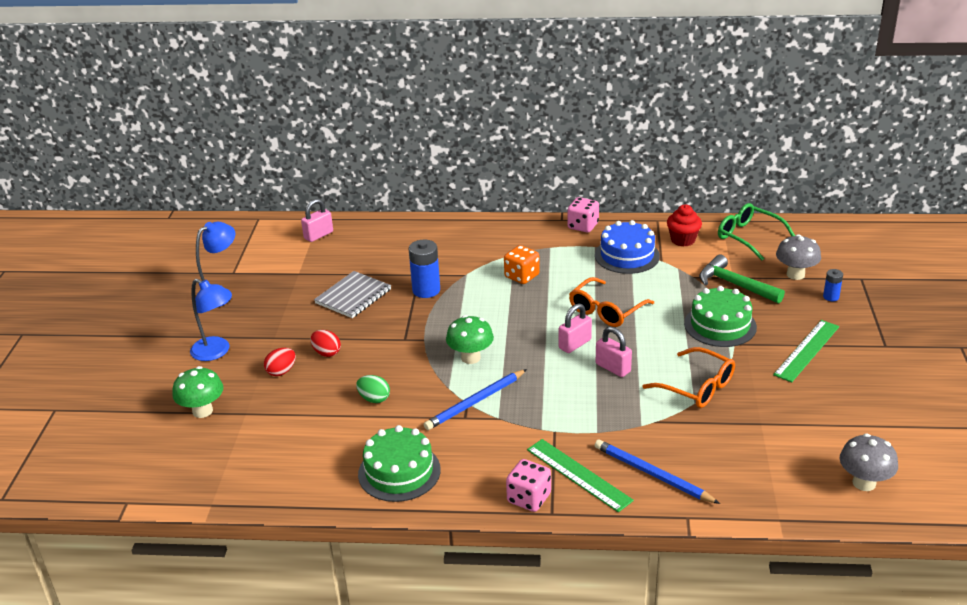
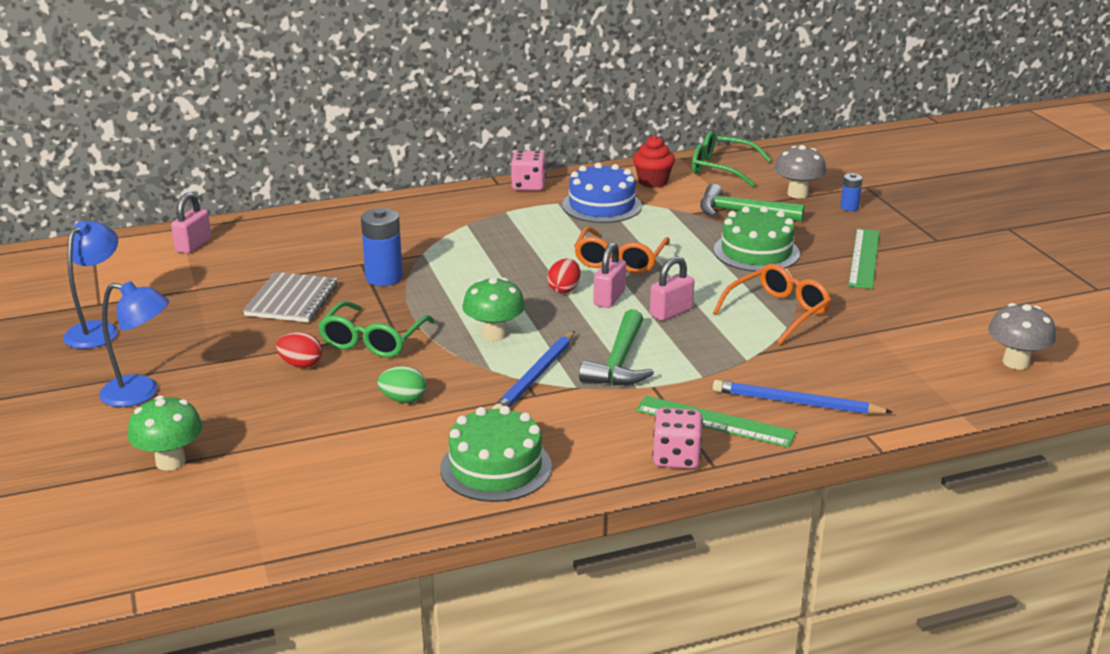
camera: 25 degrees left, 5 degrees down
(281, 371) = (253, 396): red egg -> red egg (564, 289)
(385, 343) = (373, 340): none -> green glasses
(522, 276) = (493, 244): orange dice -> none
(543, 404) = (619, 362): none -> green hammer
(613, 368) = (671, 312): pink padlock -> pink padlock turned 60 degrees counterclockwise
(697, 387) = (778, 312): orange glasses -> orange glasses turned 60 degrees counterclockwise

